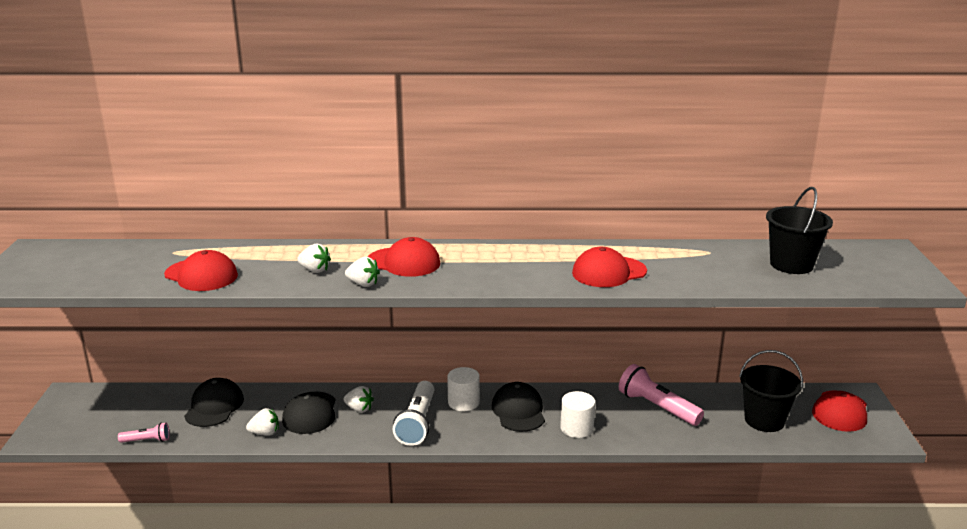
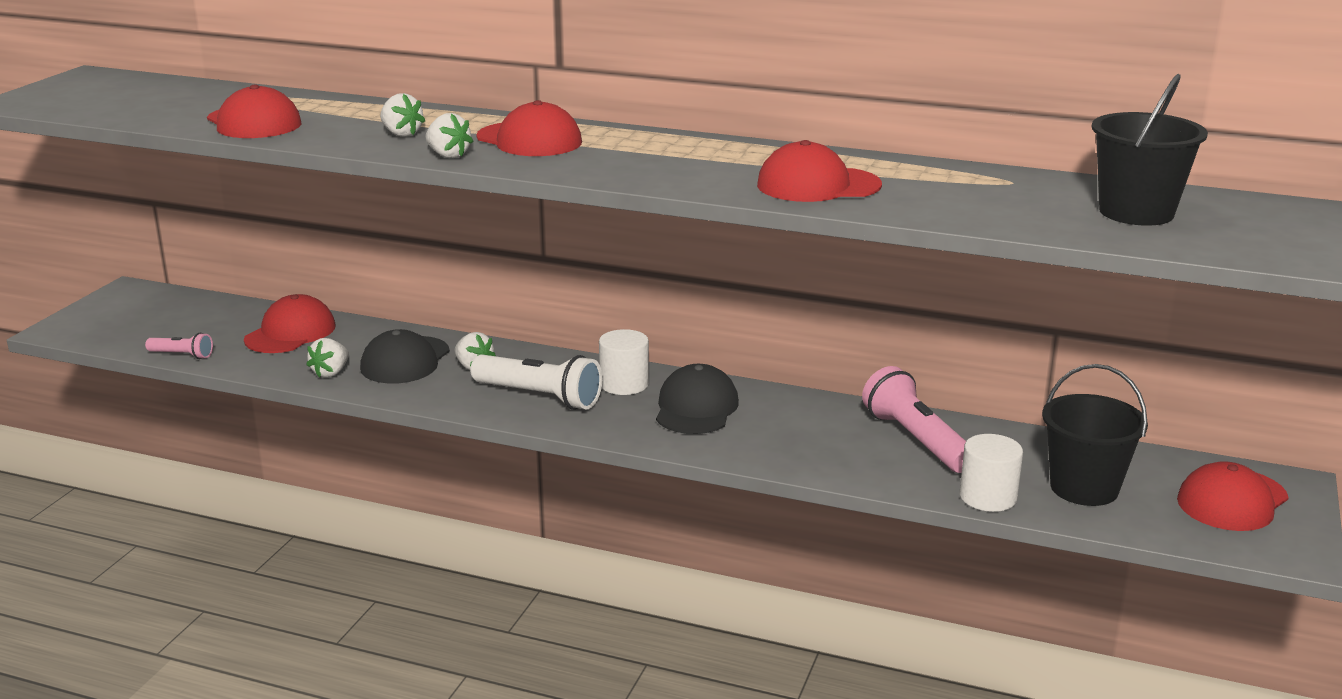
camera: 20 degrees right, 0 degrees up
(214, 406) = (290, 333): black cap -> red cap
(265, 433) = (331, 372): white strawberry -> white strawberry turned 105 degrees clockwise
(417, 423) = (540, 397): white flashlight -> white flashlight turned 90 degrees counterclockwise
(576, 428) = (767, 444): white cylinder -> white cylinder (988, 497)

